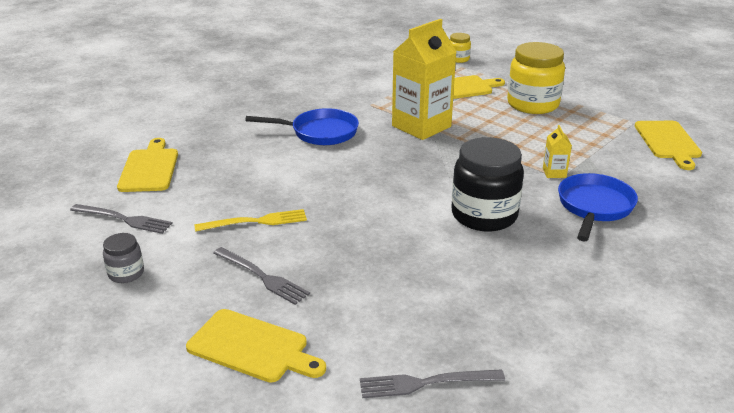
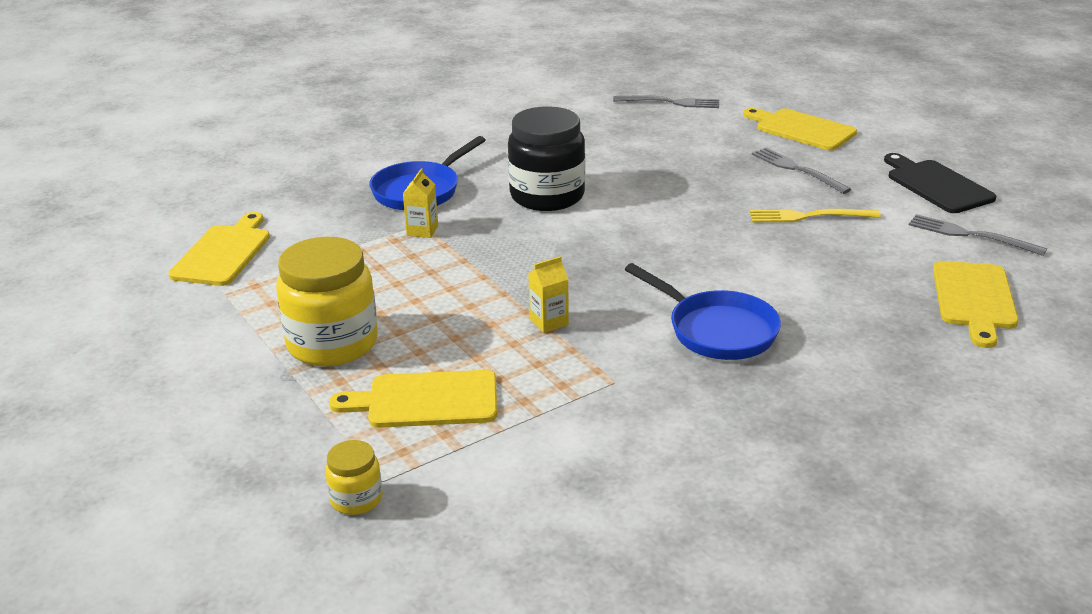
camera: 165 degrees left, 0 degrees up
(126, 273) = (936, 185): grey jar -> black cutting board
(320, 132) = (716, 330): blue pan -> blue pan turned 150 degrees counterclockwise
(421, 126) = (549, 322): yellow carton -> yellow carton, size x0.42

